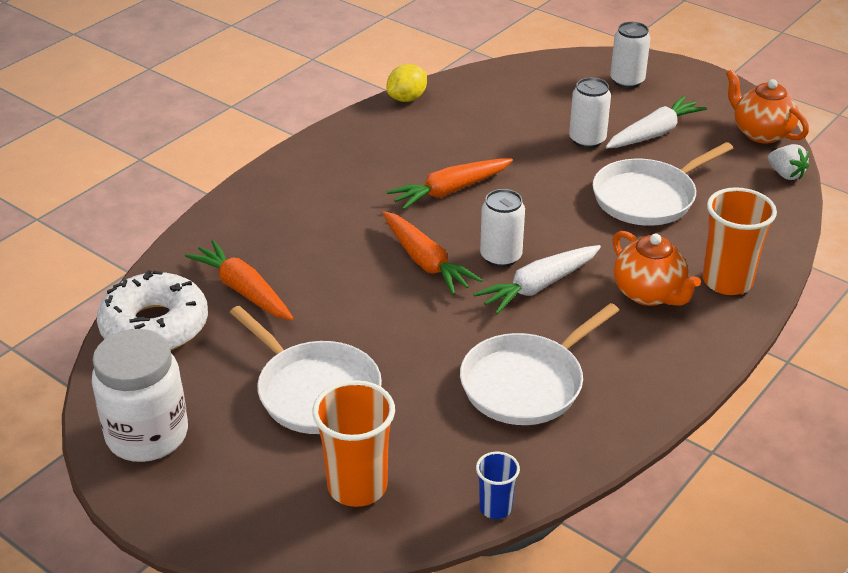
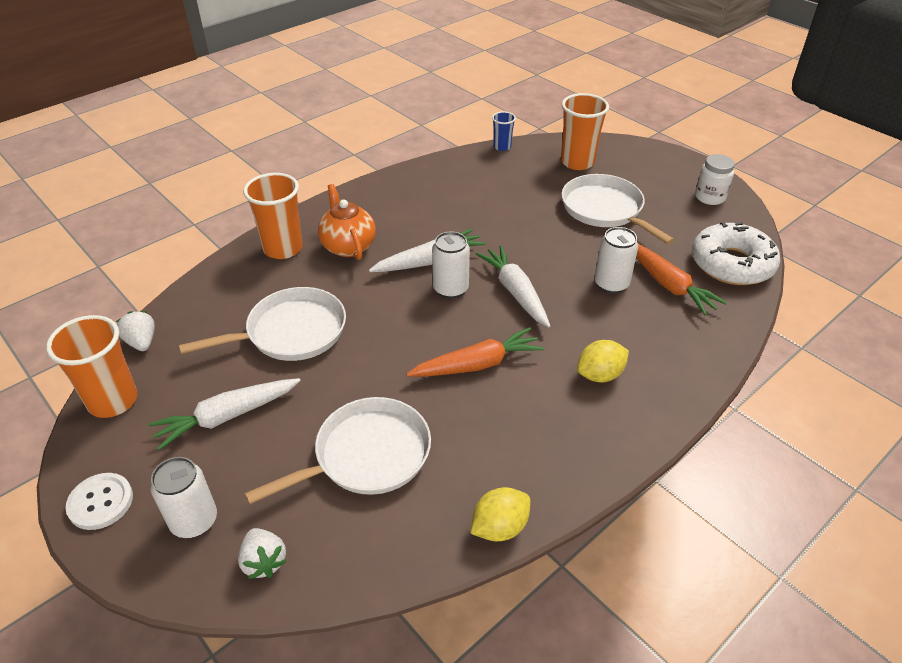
camera: 170 degrees left, 5 degrees up
(147, 435) = (710, 197): white jar -> white jar, size x0.59
(330, 195) = (600, 375): none -> yellow lemon
(425, 262) = (515, 292): orange carrot -> white carrot
(526, 383) = (464, 200): white pan -> white pan (367, 455)
(564, 70) = (264, 562): none -> white strawberry
(587, 140) = (306, 416): white can -> white can (611, 284)
(702, 82) = (100, 502): none -> white button
(760, 133) = (113, 401): orange teapot -> orange cup

